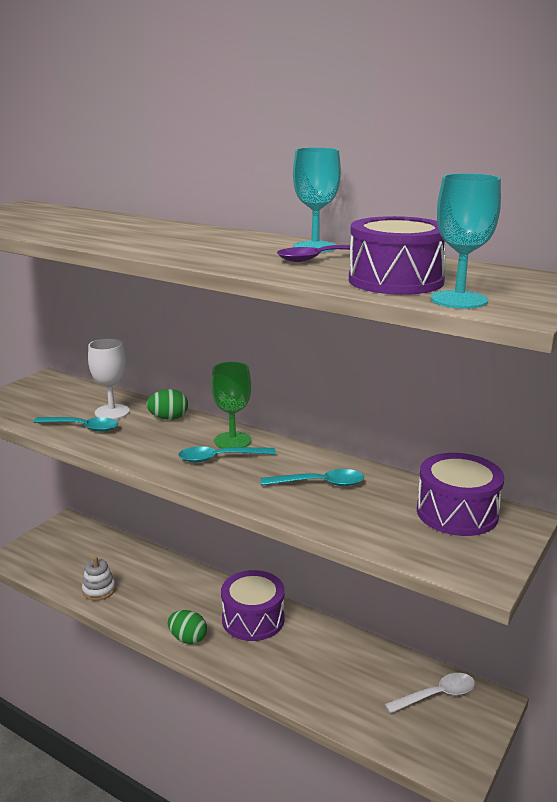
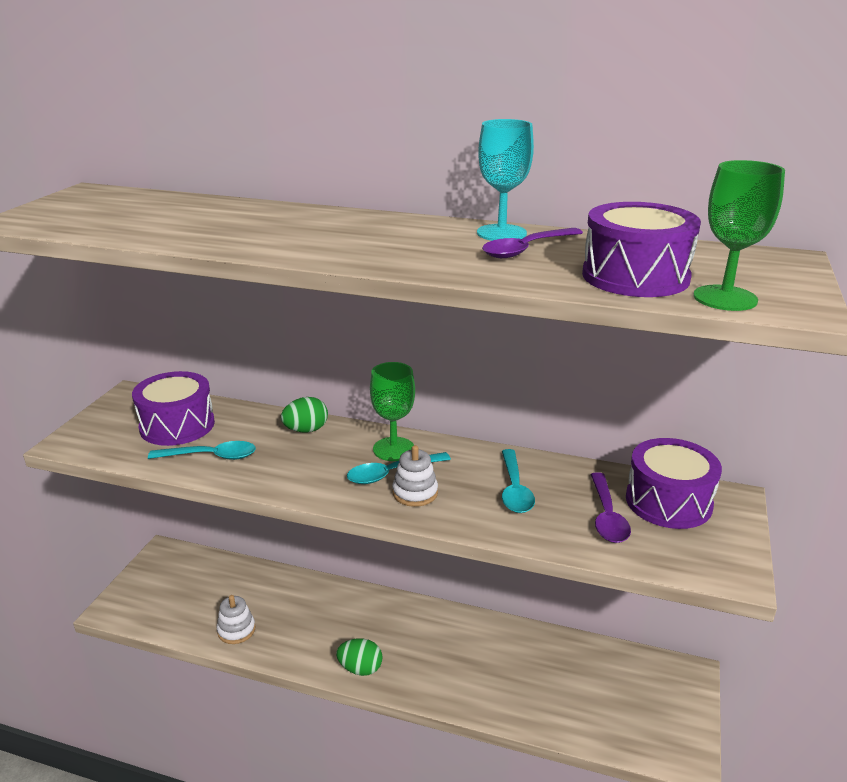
camera: 15 degrees left, 5 degrees up
(112, 412) = (235, 431): white goblet -> none
(231, 474) = (415, 493): none -> white stacking toy
(253, 619) = (421, 631): purple drum -> purple drum (177, 425)
(319, 484) = (514, 489): turquoise spoon -> turquoise spoon turned 105 degrees clockwise
(391, 515) = (607, 516): none -> purple spoon
(436, 695) = (635, 678): white spoon -> none
(459, 300) = (725, 298): turquoise goblet -> green goblet

